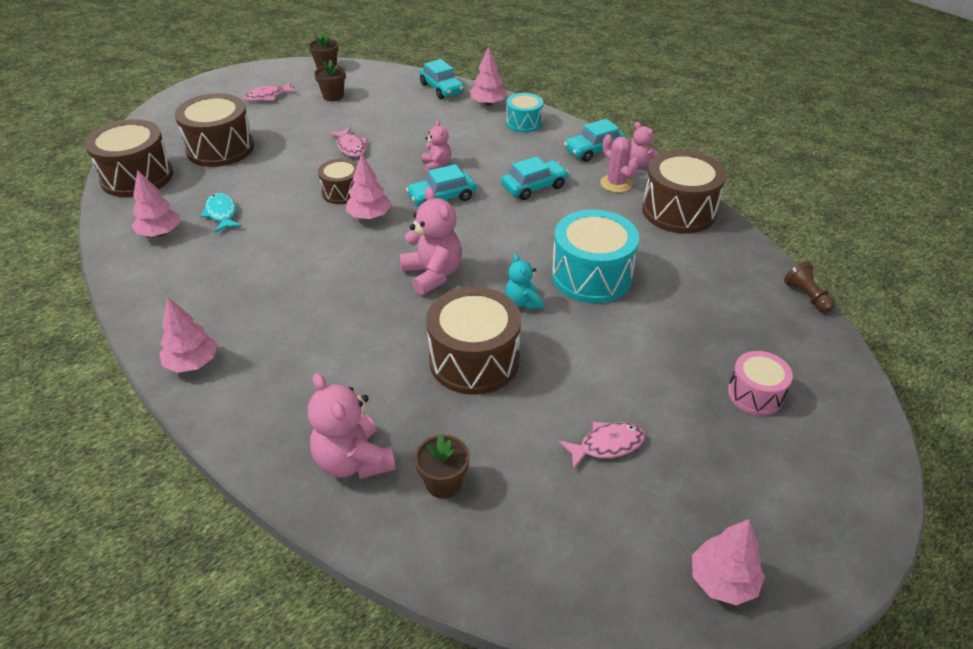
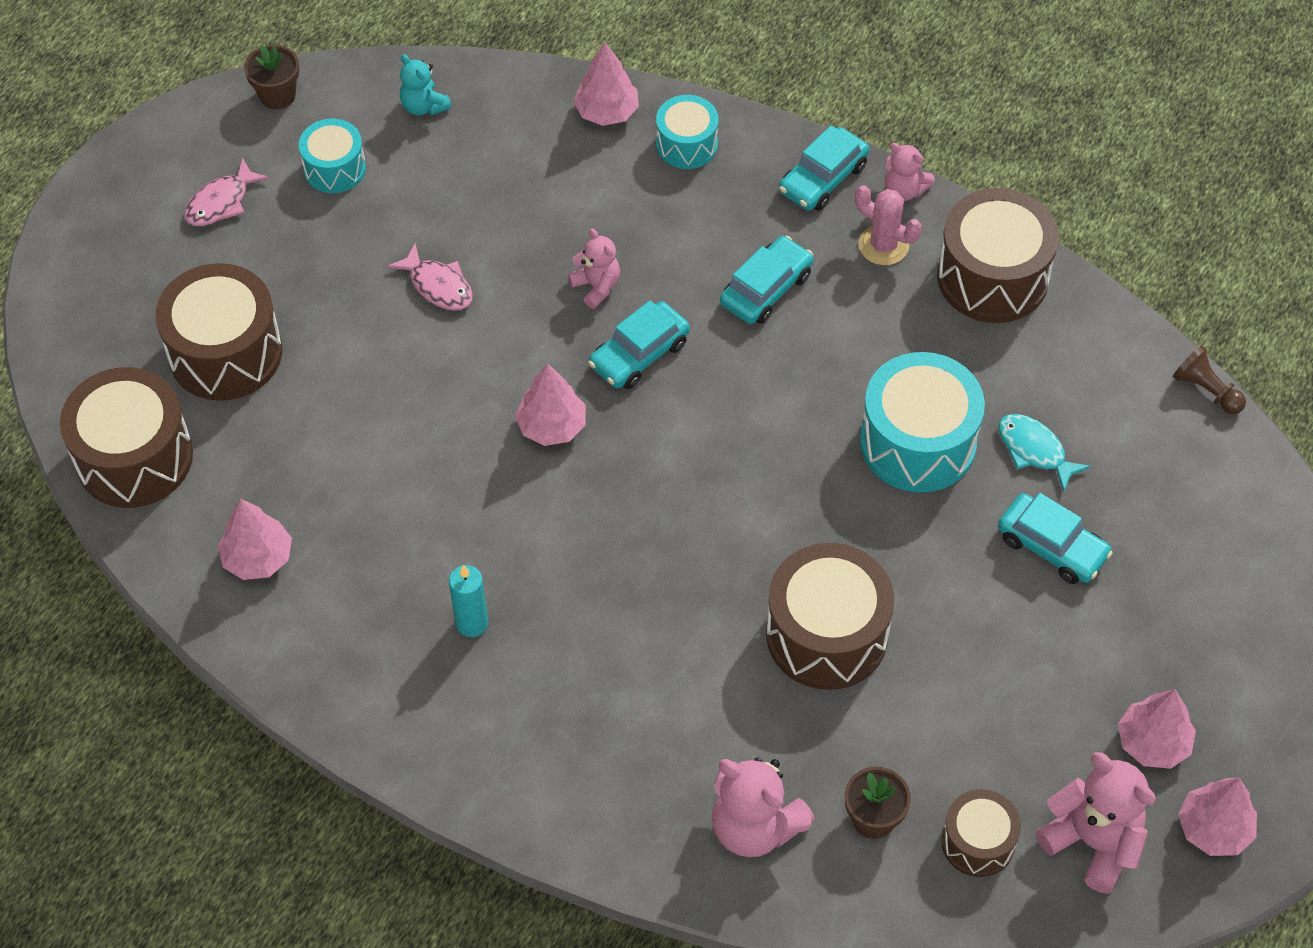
camera: 20 degrees left, 15 degrees up
(192, 363) = (466, 760): pink tree -> pink tree (1152, 743)
(222, 214) = (325, 491): turquoise fish -> turquoise fish (1035, 450)
(253, 294) = (472, 623): none -> turquoise candle
(333, 96) = (334, 168): brown flower pot -> turquoise drum
(342, 192) = (482, 390): brown drum -> brown drum (978, 842)
(432, 274) = (702, 509): pink teddy bear -> pink teddy bear (1093, 842)
(442, 88) = (510, 95): turquoise car -> turquoise car (1052, 546)
(523, 302) = (846, 519): turquoise teddy bear -> turquoise teddy bear (424, 106)
(607, 445) = (1036, 704): pink fish -> none
(755, 394) = (1183, 573): pink drum -> none

